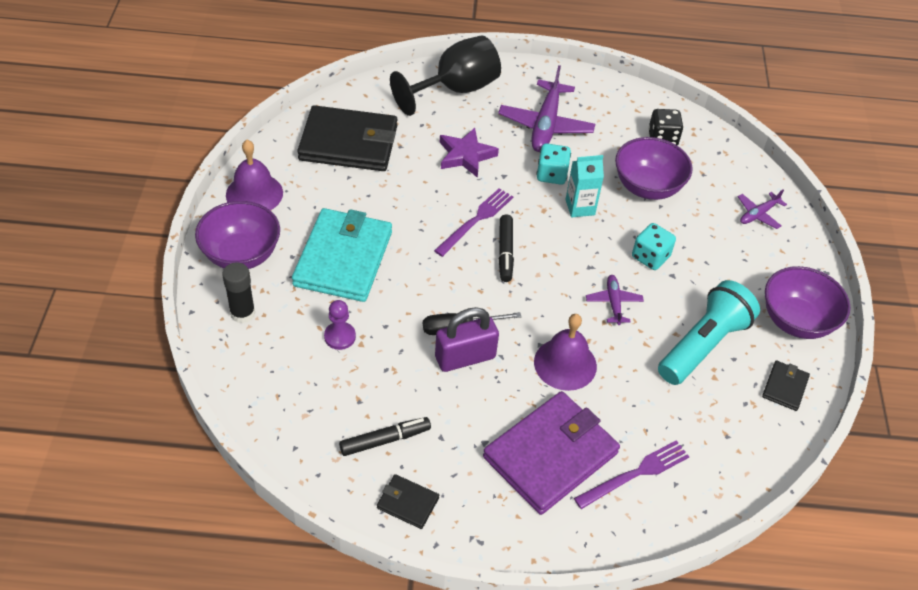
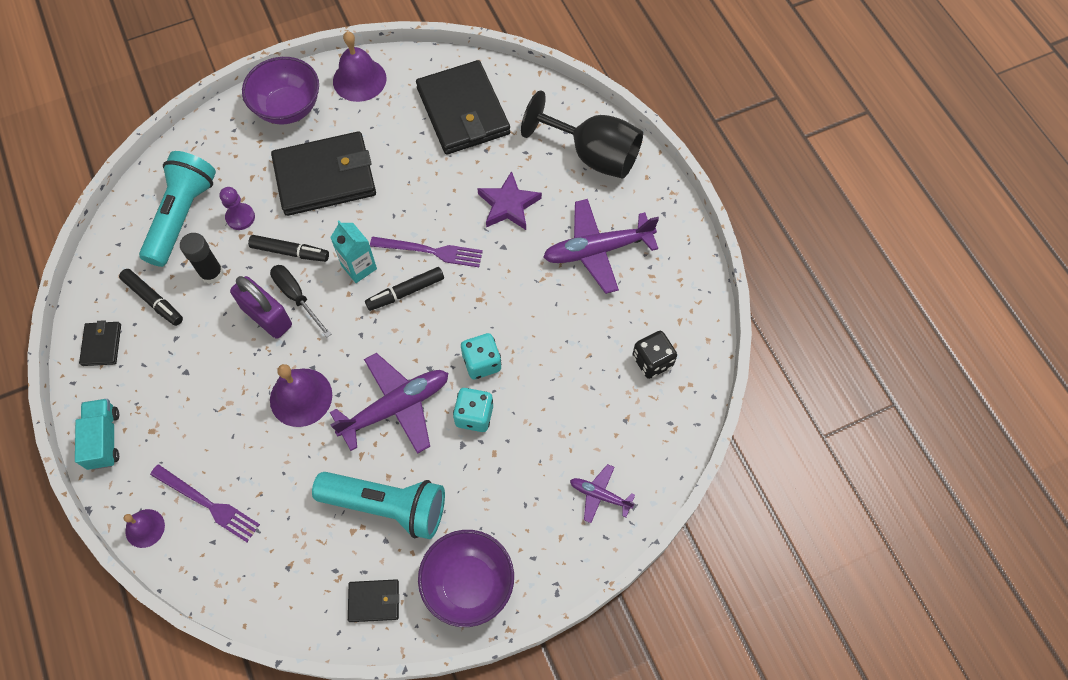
camera: 65 degrees right, 15 degrees up
(242, 313) = (228, 141): black glue stick -> black glue stick (212, 273)
(302, 382) = (182, 216): none -> turquoise flashlight
(343, 258) = (325, 177): turquoise wallet -> black wallet
(407, 314) = (290, 252): none -> black marker
(519, 537) = (104, 439): none -> turquoise truck
(550, 455) = (196, 428): purple wallet -> none
(551, 175) = (530, 285): turquoise dice -> turquoise dice (482, 363)
(580, 207) = (502, 327): turquoise carton -> turquoise carton (359, 267)
(613, 303) = (396, 407): purple plane -> purple plane, size x1.91
(634, 534) = (145, 528): none -> purple bell
(647, 187) = (570, 375): purple bowl -> none

